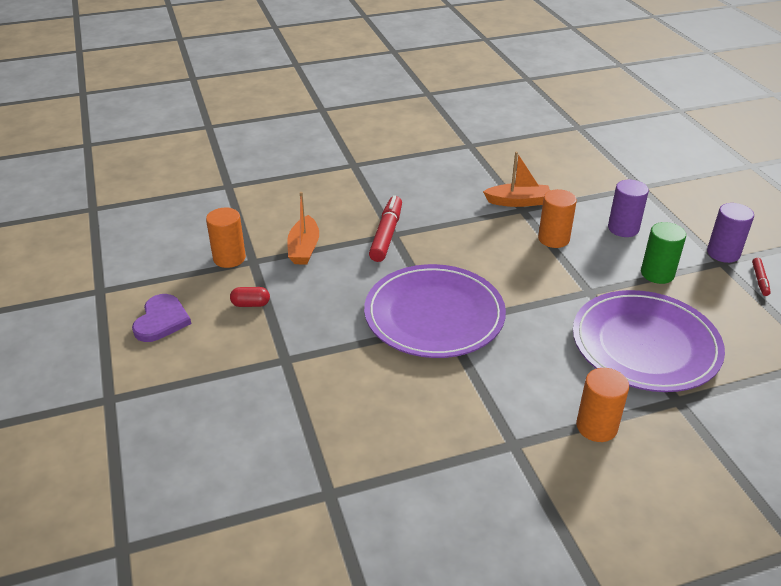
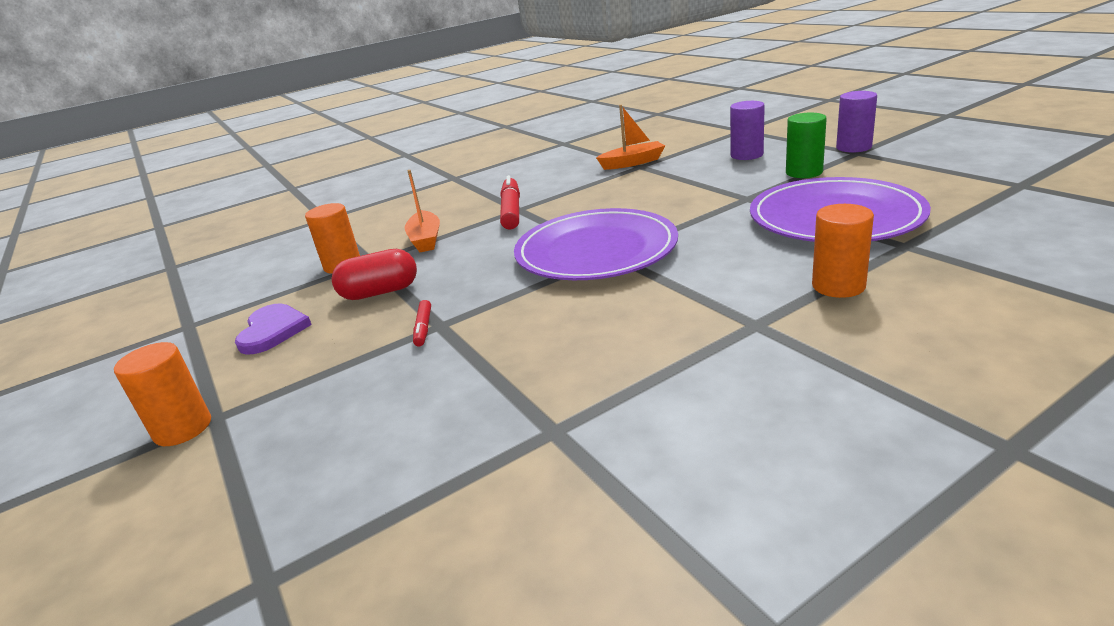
camera: 10 degrees left, 10 degrees down
(251, 304) = (380, 292): red capsule -> red capsule, size x1.73
(553, 239) = (684, 175): orange cylinder -> orange cylinder (183, 428)
(760, 280) = (904, 154): red marker -> red marker (423, 328)

